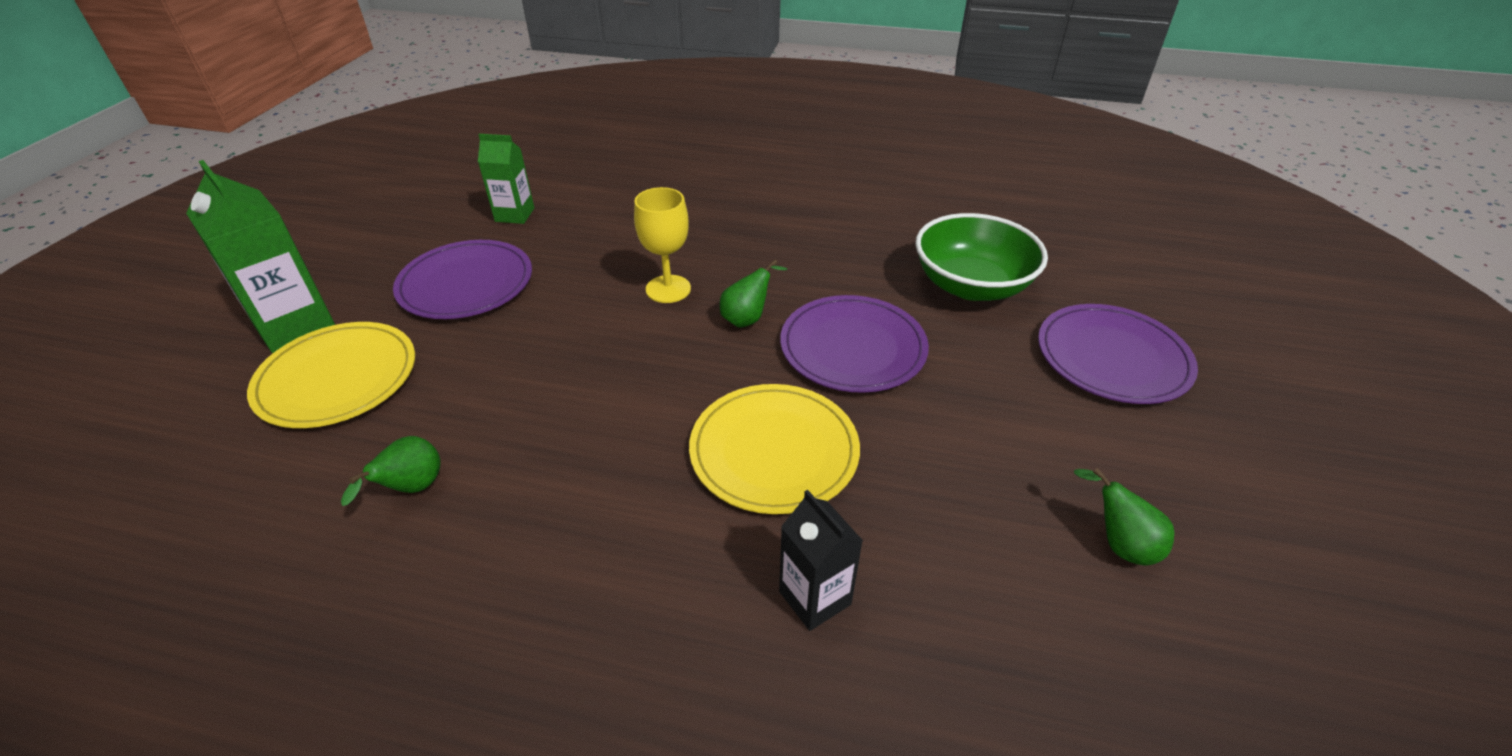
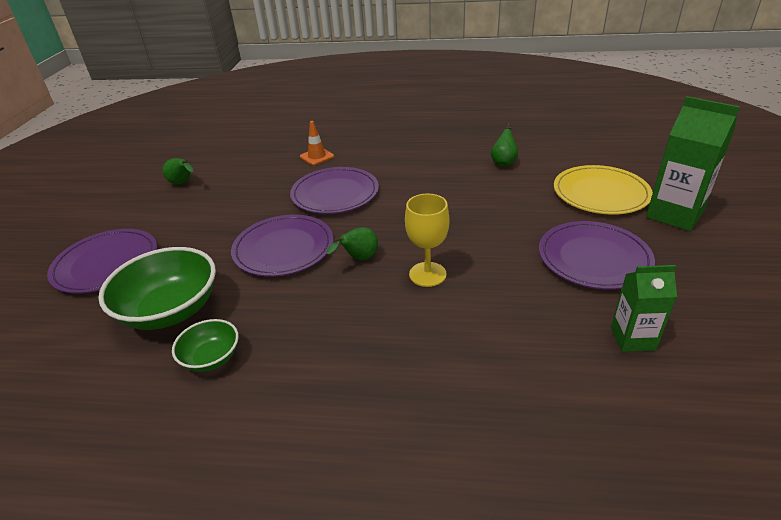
camera: 175 degrees right, 5 degrees down
(774, 451) = (335, 193): yellow plate -> purple plate
(815, 598) = (317, 156): black carton -> orange traffic cone
(901, 240) = (211, 358): none -> green bowl

